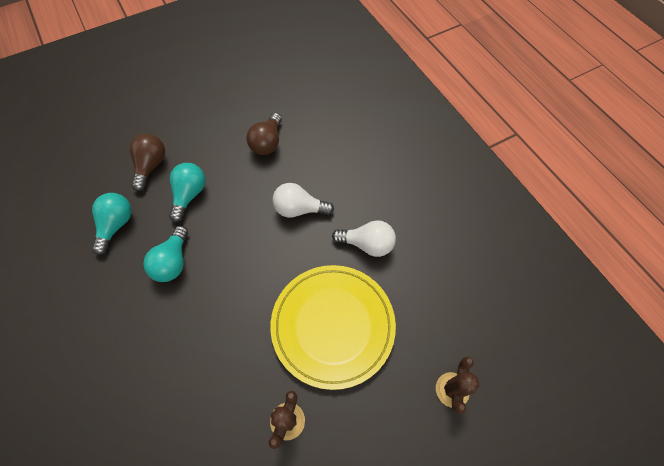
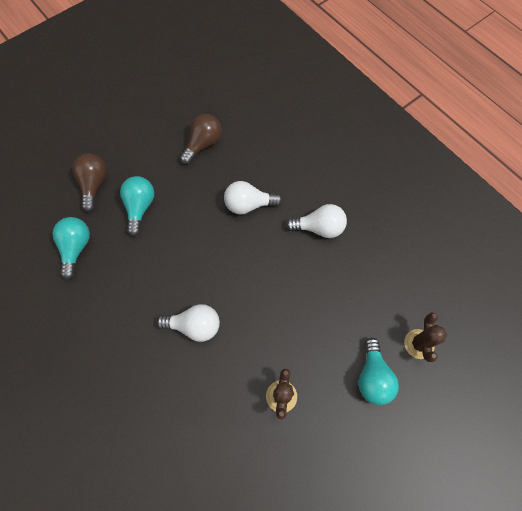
camera: 10 degrees left, 5 degrees up
(173, 262) = (141, 274): turquoise light bulb -> turquoise light bulb (373, 377)
(213, 326) = (194, 326): none -> white light bulb
(267, 143) = (203, 144): brown light bulb -> brown light bulb turned 150 degrees counterclockwise
(333, 325) = (303, 307): yellow plate -> none

